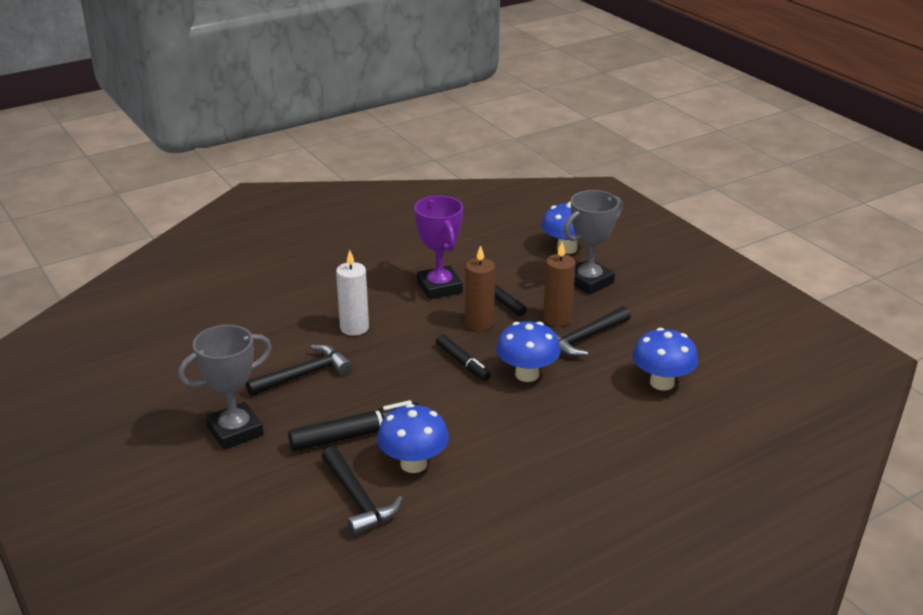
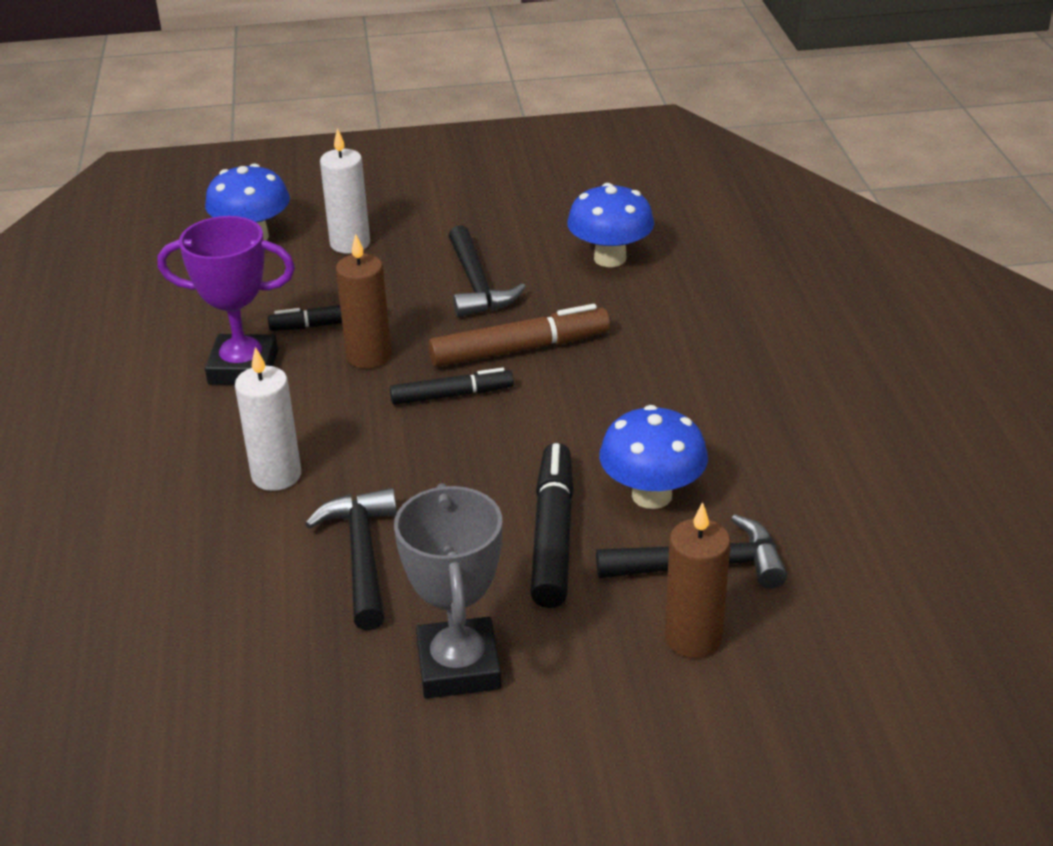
camera: 65 degrees left, 5 degrees up
(527, 374) = (519, 349): blue mushroom -> brown marker
(557, 319) = (415, 292): brown candle -> brown candle (693, 638)
(589, 281) = (350, 243): grey trophy -> white candle

